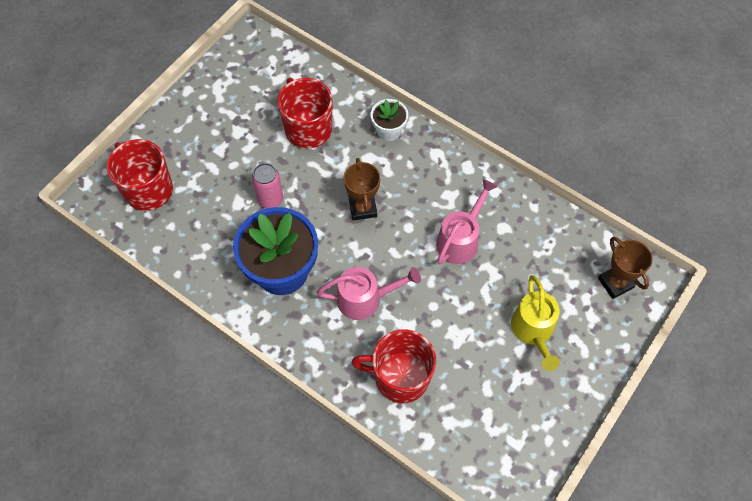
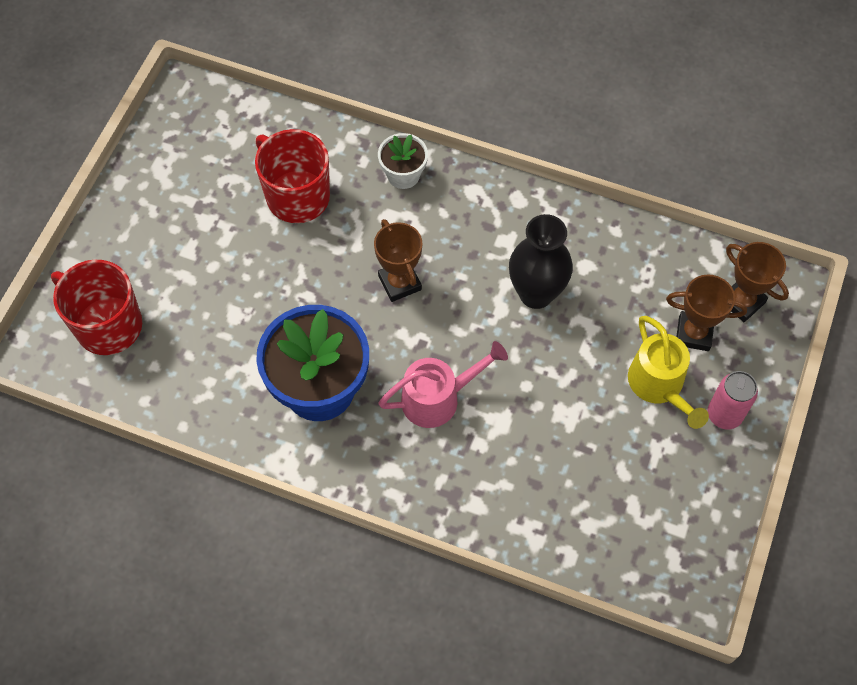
camera: 15 degrees left, 0 degrees up
(270, 199) = (276, 300): pink can -> pink can (724, 415)
(400, 377) = (511, 485): red mug -> none
(460, 239) = (536, 293): pink watering can -> black vase
(571, 298) = (694, 333): none -> brown trophy

